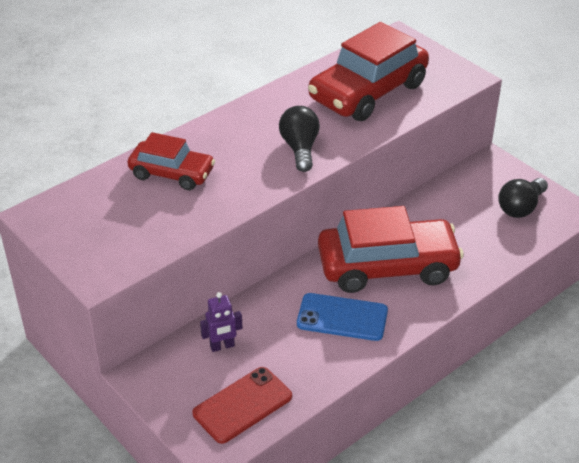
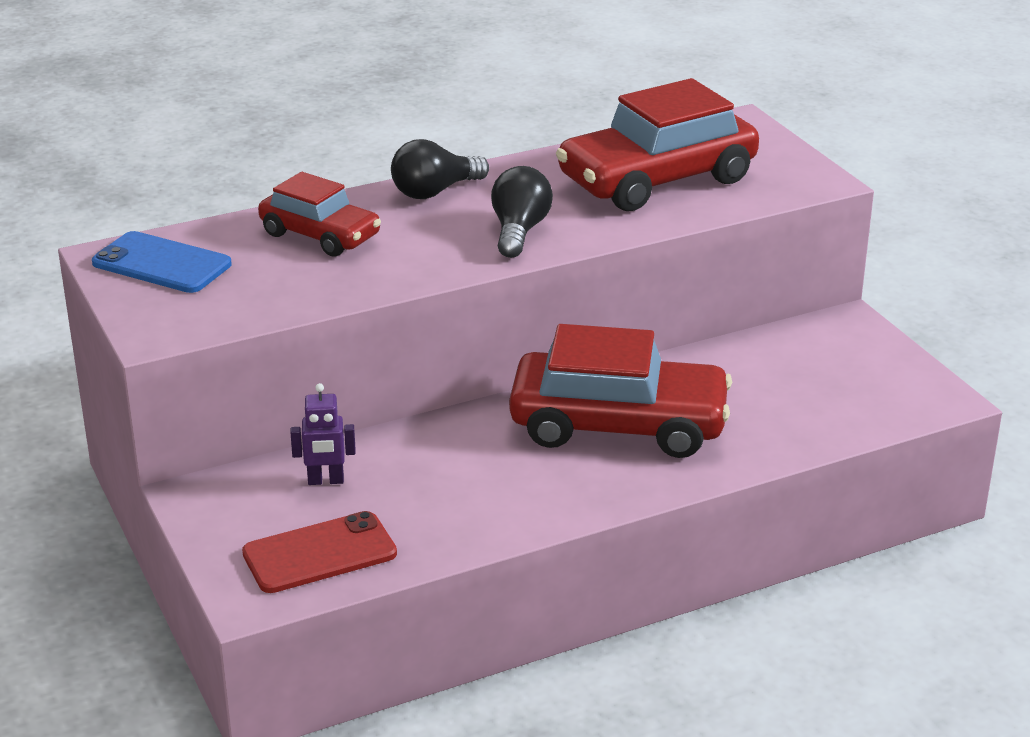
camera: 15 degrees right, 10 degrees down
(342, 317) = (518, 475): blue phone -> blue phone (161, 264)
(521, 207) = (865, 384): black light bulb -> black light bulb (435, 191)

